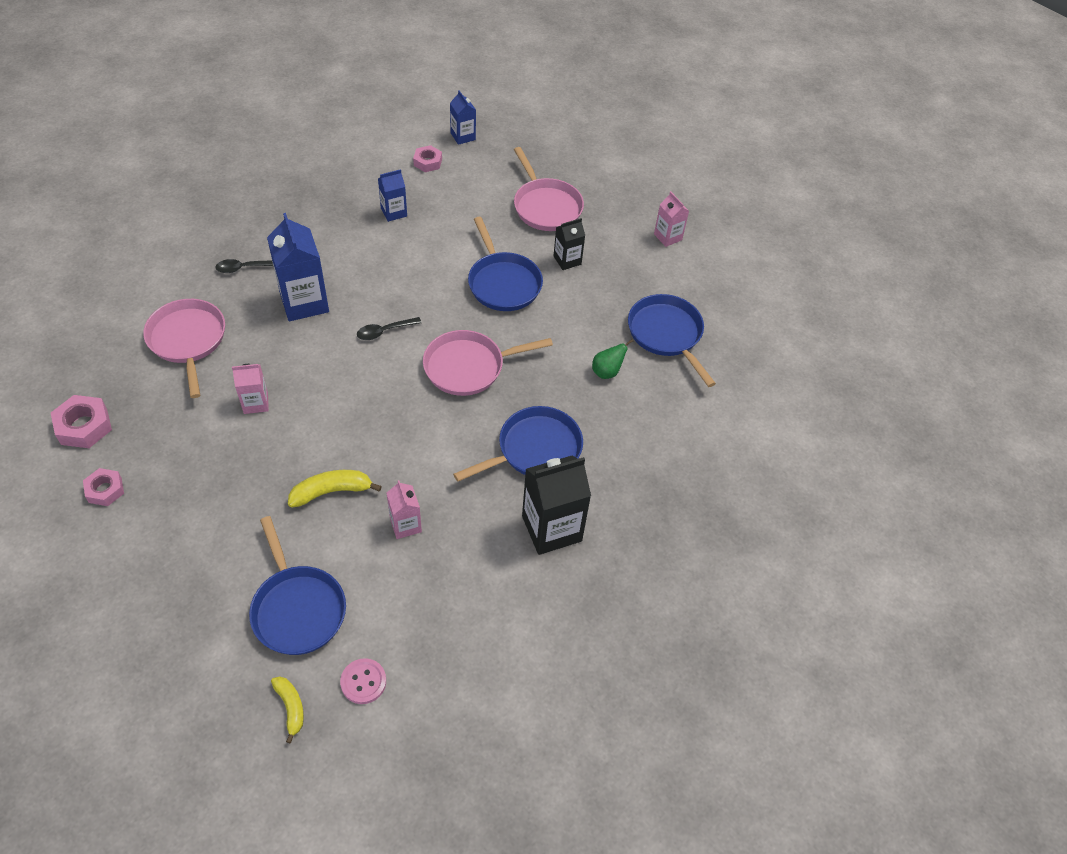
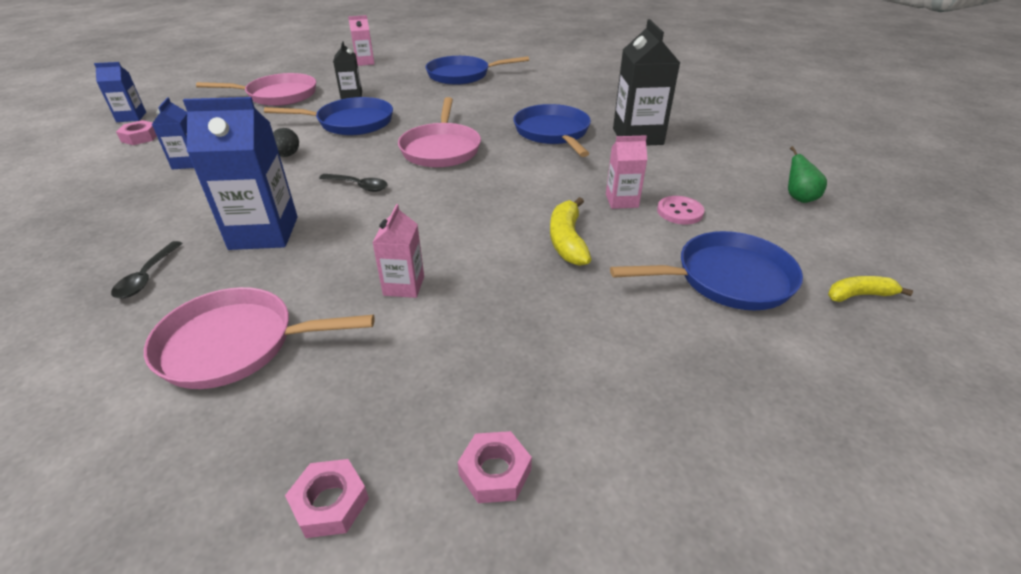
camera: 70 degrees left, 15 degrees down
(84, 426) = (330, 503): pink nut -> pink nut, size x0.66
(363, 682) = (812, 244): pink button -> pink button (679, 212)
(384, 331) = (359, 186): black spoon -> black spoon turned 60 degrees counterclockwise
(424, 265) = (287, 155): none -> black egg
(607, 372) = (485, 98): green pear -> green pear (798, 198)

